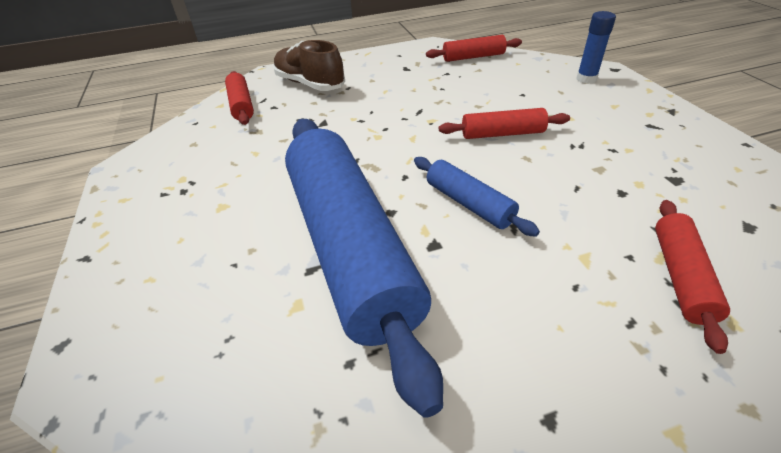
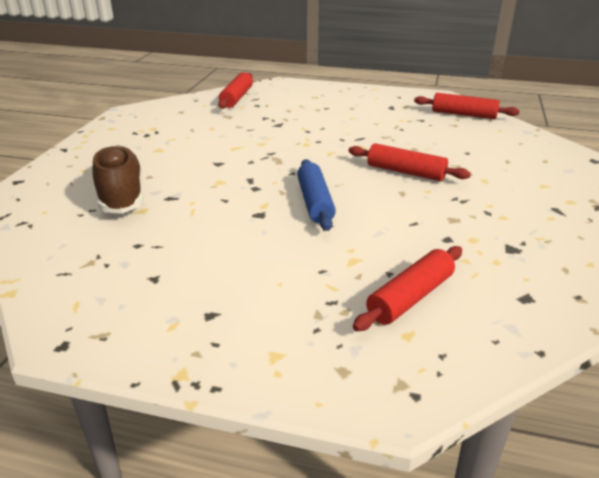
camera: 30 degrees right, 10 degrees down
(310, 84) = (300, 98): brown shoe -> brown shoe (121, 195)
(350, 246) = (206, 195): blue rolling pin -> none
(586, 79) = (549, 159): blue glue stick -> none

